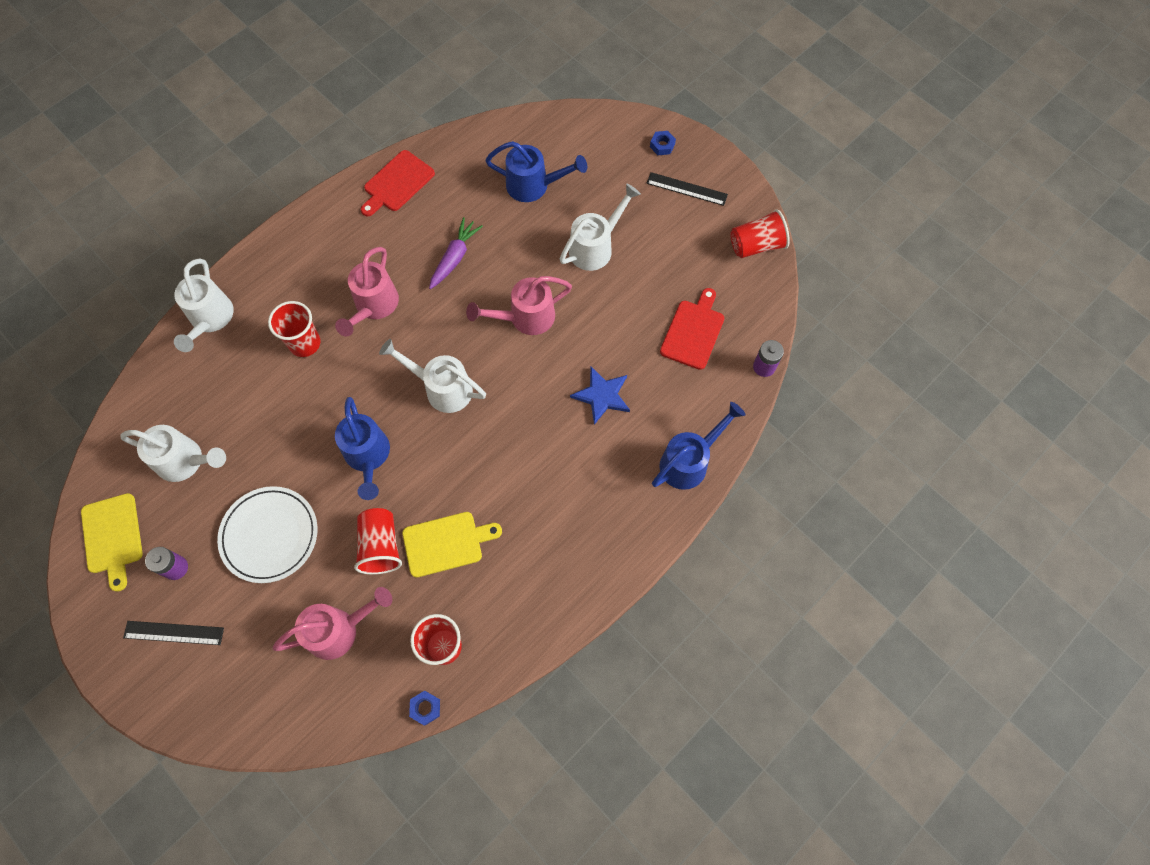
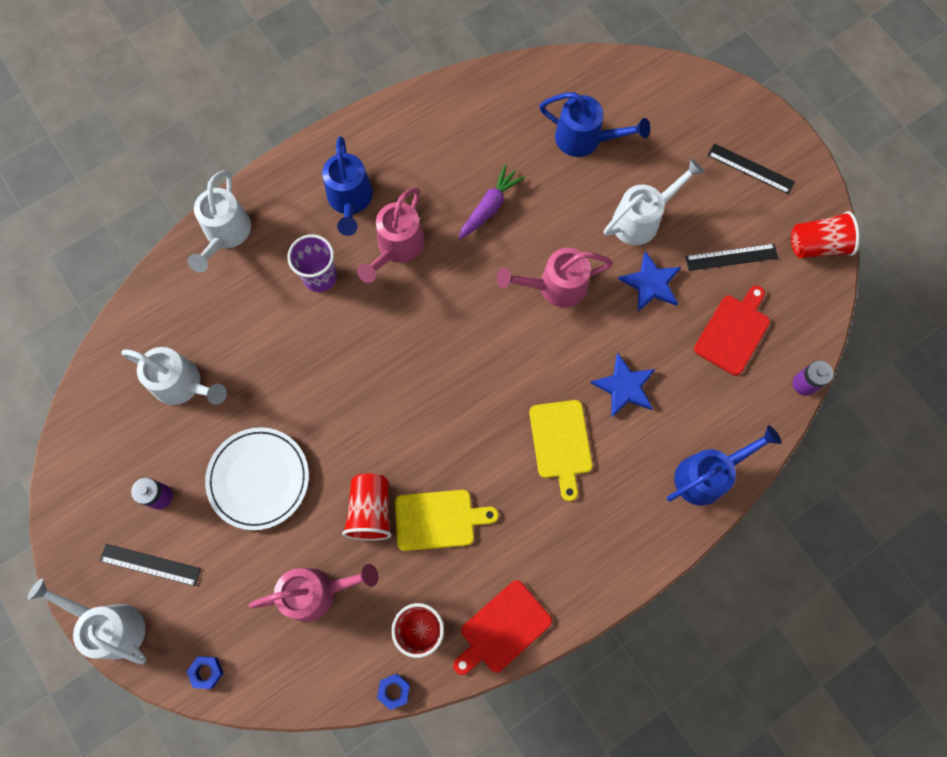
camera: 10 degrees right, 5 degrees up
(112, 537) = (100, 452): yellow cutting board -> yellow cutting board (561, 443)
(305, 343) = (320, 277): red cup -> purple cup
(368, 456) = (370, 411): blue watering can -> blue watering can (350, 200)
(397, 183) = (439, 113): red cutting board -> red cutting board (502, 628)
(442, 388) = (457, 350): white watering can -> white watering can (111, 625)
(612, 301) = (651, 283): none -> blue star
(662, 145) = (731, 114): blue nut -> blue nut (206, 672)
(681, 267) = (731, 257): none -> black ruler

